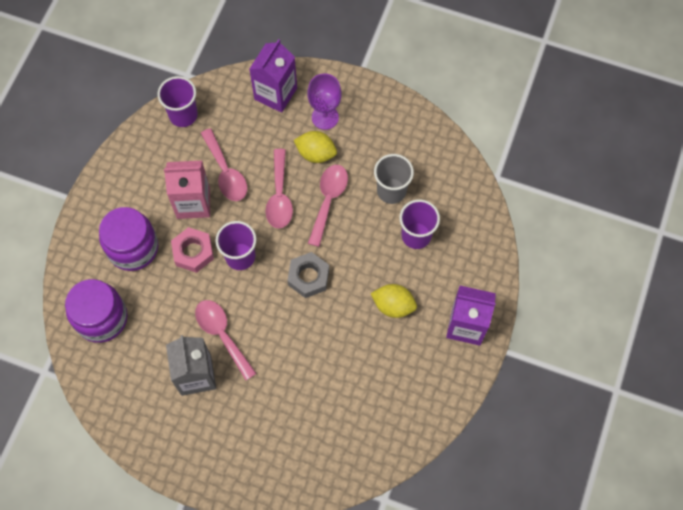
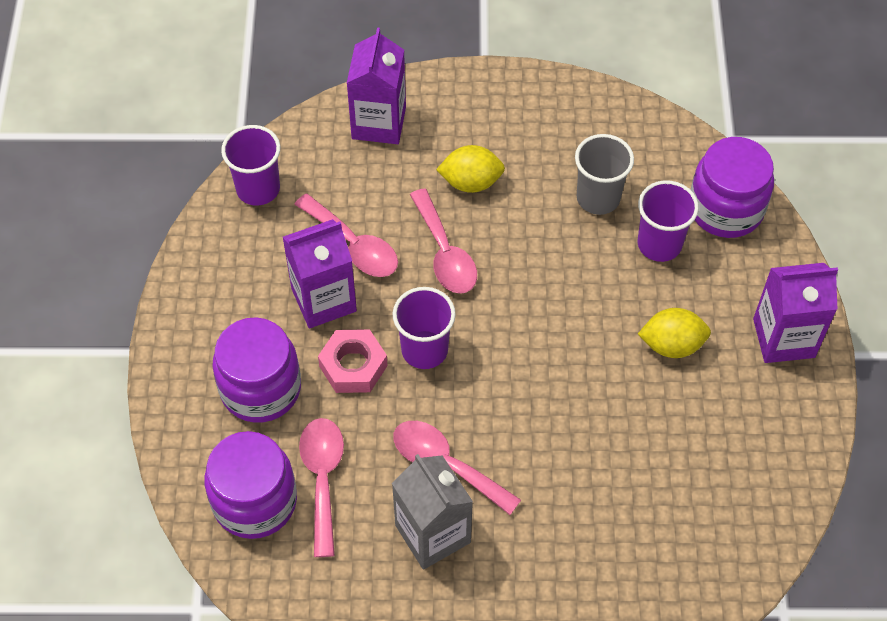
camera: 20 degrees left, 10 degrees down
(193, 203) = (324, 300): pink carton -> purple carton
(308, 277) = (535, 346): grey nut -> none
(325, 117) = (462, 132): purple goblet -> none
(328, 200) = (516, 237): pink spoon -> pink spoon (323, 479)
(470, 225) = (725, 209): none -> purple jar

